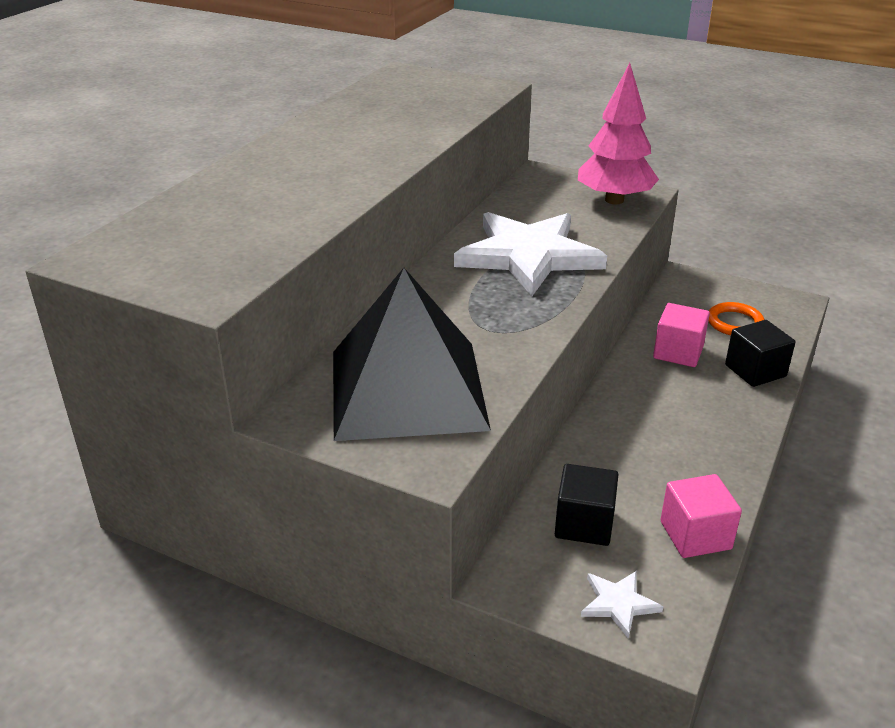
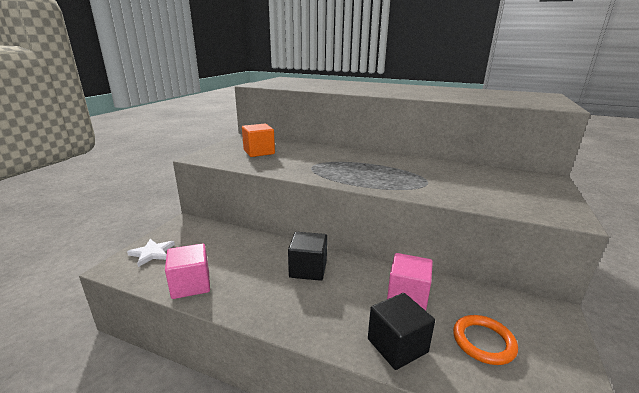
camera: 85 degrees right, 10 degrees down
(407, 389) = (259, 152): black pyramid -> orange cube
(528, 256) = (405, 174): white star -> none
(584, 524) = (215, 245): black cube -> black cube (308, 269)
(614, 200) = (531, 202): pink tree -> none

